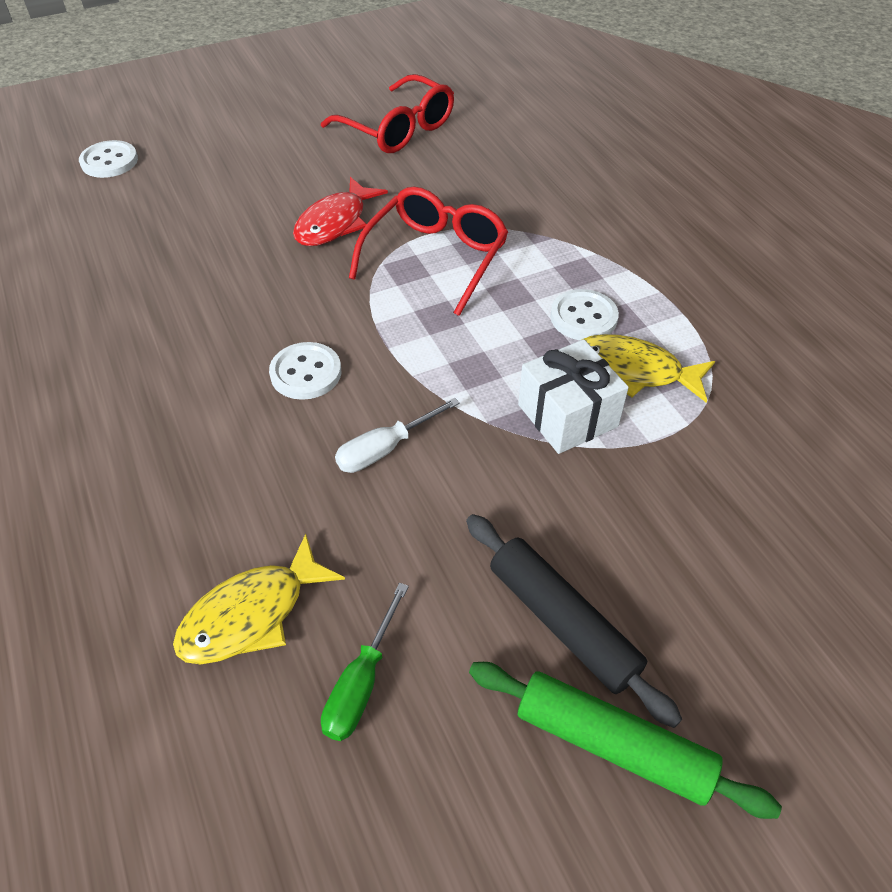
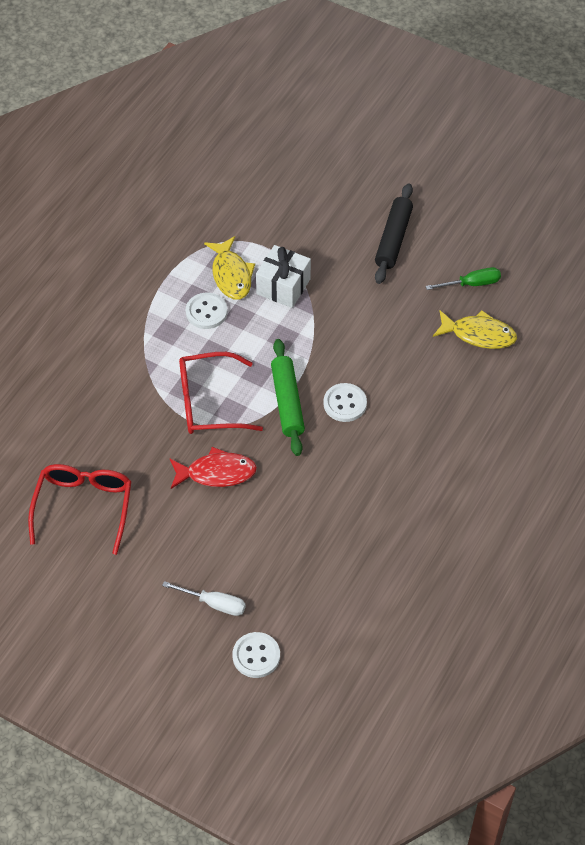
camera: 125 degrees left, 5 degrees up
(385, 449) = (362, 342): white screwdriver -> white screwdriver (214, 604)
(613, 744) = (427, 205): green rolling pin -> green rolling pin (287, 402)

